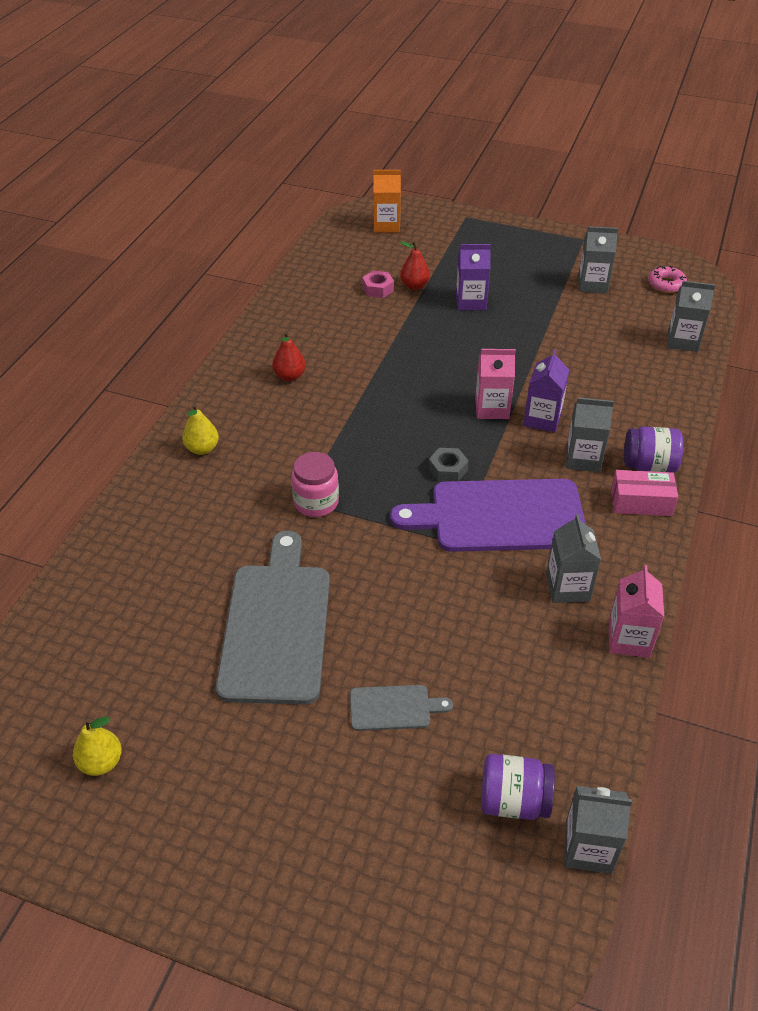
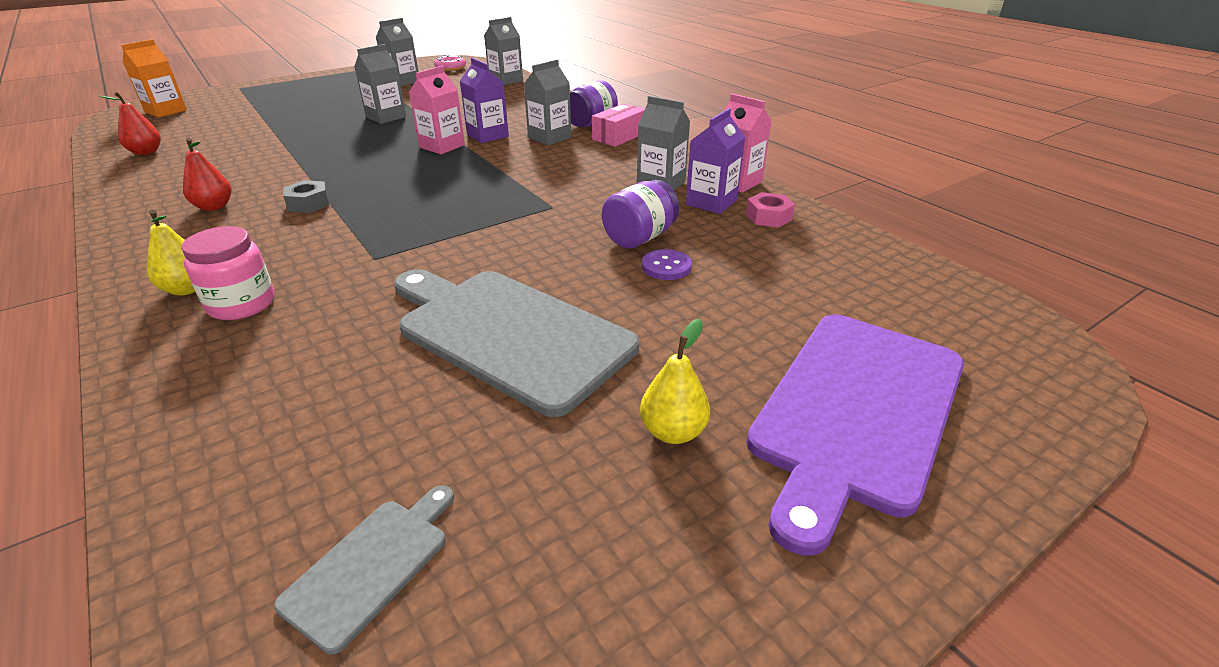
camera: 55 degrees left, 10 degrees down
(101, 762) = (537, 590): yellow pear -> yellow pear (673, 431)
(316, 502) = (392, 251): pink jar -> pink jar (242, 304)
(378, 289) = (220, 137): pink nut -> pink nut (768, 217)
(394, 708) = (697, 303): grey cutting board -> grey cutting board (371, 565)
(414, 286) = (255, 125): red pear -> red pear (146, 152)
(428, 664) = (666, 267): none -> purple button
(448, 470) = (470, 182): grey nut -> grey nut (308, 203)
(471, 302) = (323, 115): purple carton -> purple carton (711, 202)
(500, 516) = (553, 181): purple cutting board -> purple cutting board (856, 411)
(513, 801) = (856, 282): purple jar -> purple jar (639, 237)
(588, 848) = (927, 267): grey carton -> grey carton (386, 117)

